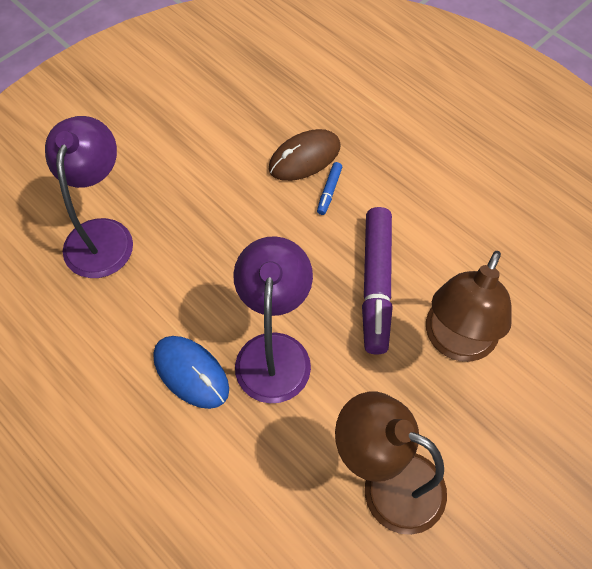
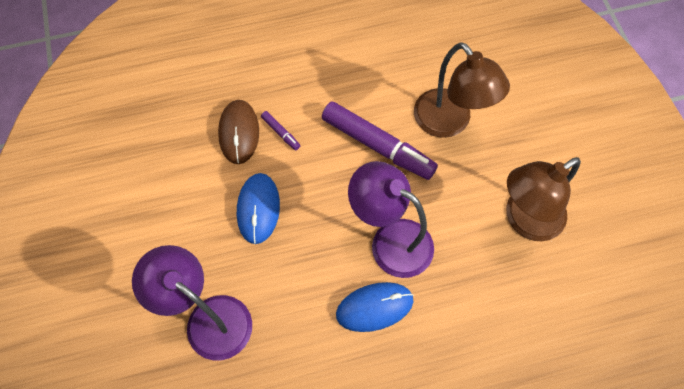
camera: 60 degrees left, 5 degrees up
(235, 216) = (258, 209): none -> blue mouse
(329, 191) = (280, 133): blue marker -> purple marker

